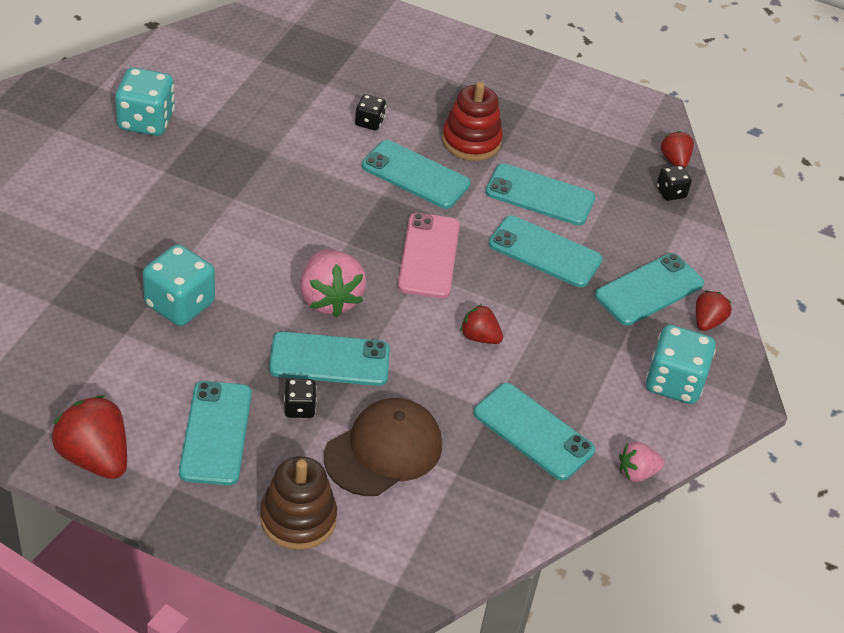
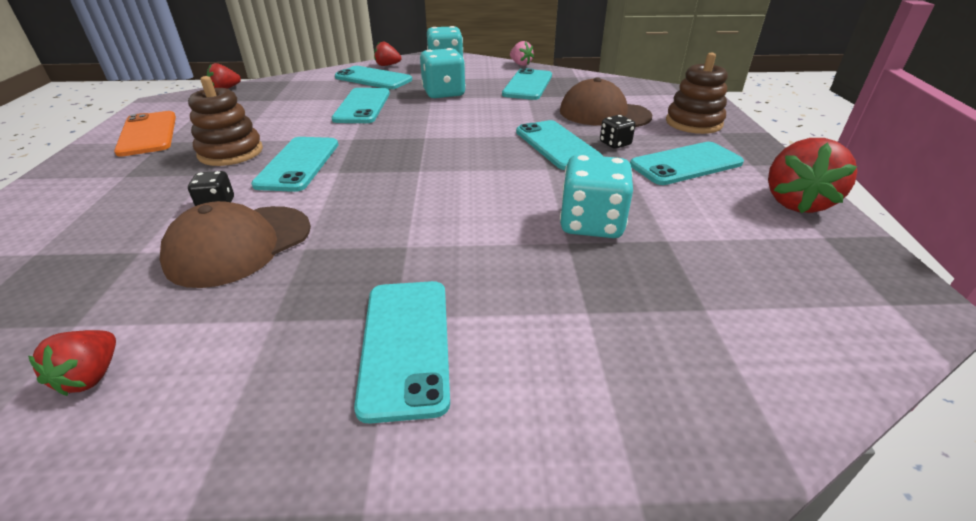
camera: 110 degrees left, 10 degrees down
(146, 121) = (284, 388): turquoise dice -> turquoise dice (443, 93)
(299, 125) = (239, 245): none -> brown cap
(329, 299) = (495, 160): pink strawberry -> none
(429, 256) = (404, 138): pink phone -> none
(471, 141) = (231, 152): red stacking toy -> brown stacking toy
(479, 337) = (470, 109): red strawberry -> red strawberry (91, 376)
(540, 195) = (295, 117): turquoise phone -> turquoise phone (405, 345)
(554, 98) = (148, 134): none -> orange phone
(671, 192) = (265, 85): black dice -> none

